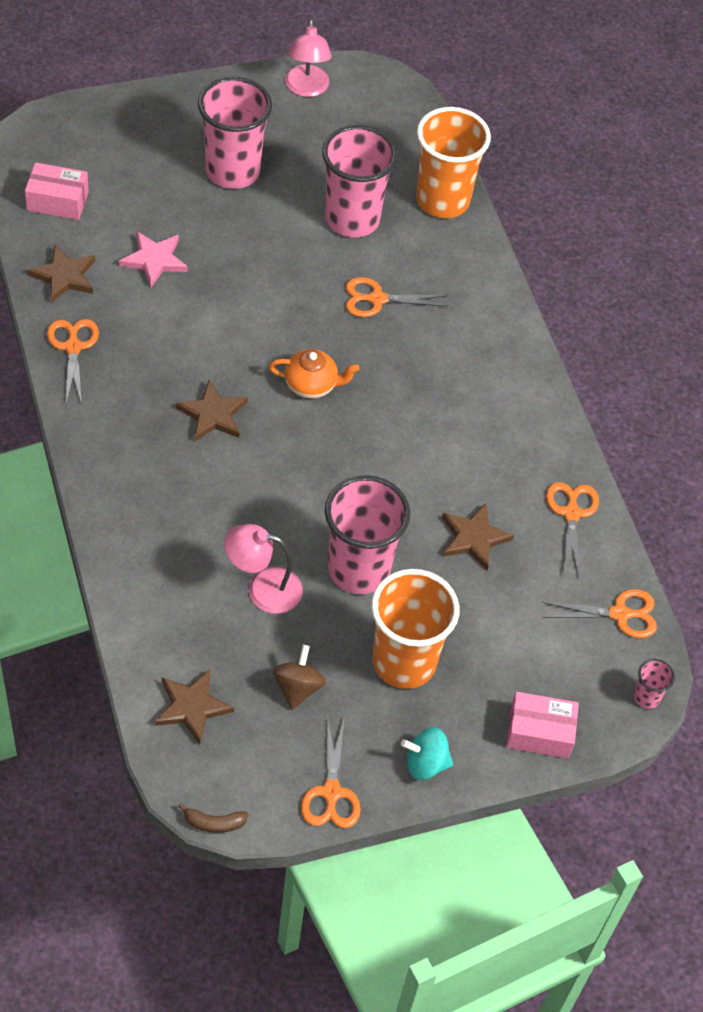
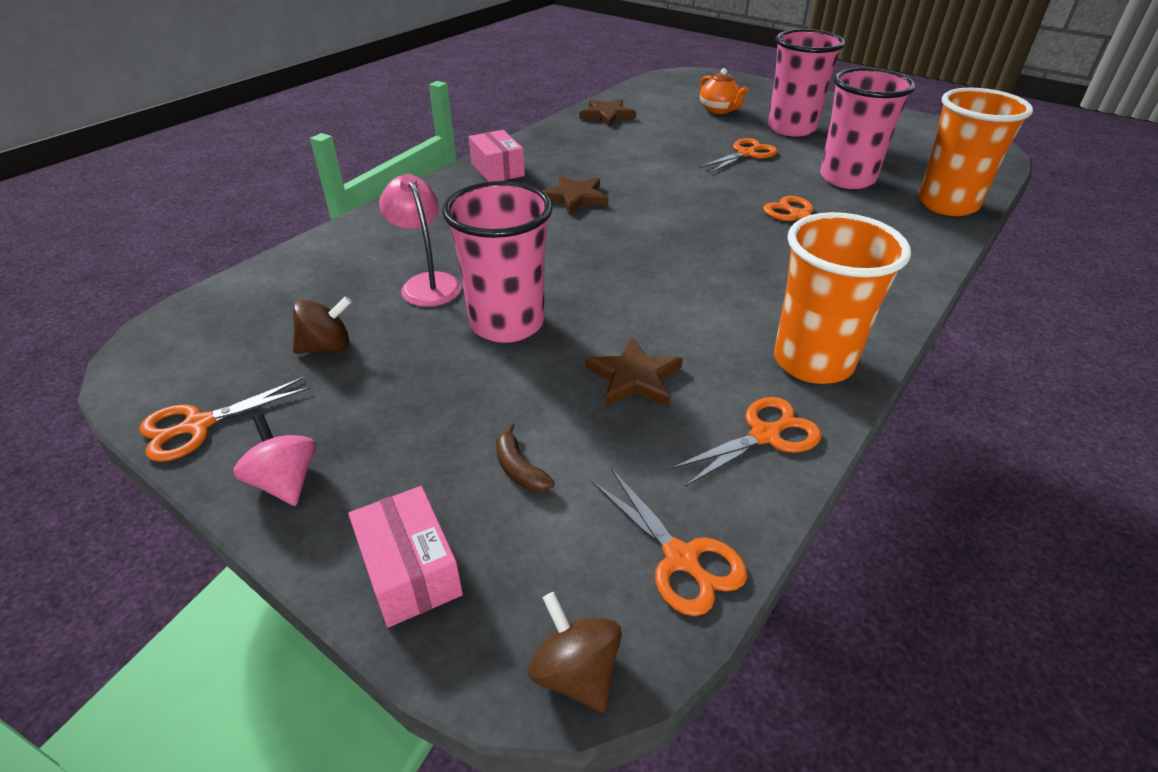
camera: 60 degrees right, 15 degrees down
(58, 201) = (659, 95): pink box -> pink box (497, 169)
(73, 347) = (555, 136): orange scissors -> orange scissors (746, 154)
(154, 260) = (670, 133): pink star -> none
(192, 707) = (258, 300): brown star -> none
(214, 823) = (117, 365): brown banana -> brown banana (519, 469)
(306, 89) = (910, 124): pink lamp -> none
(311, 385) = (668, 223): orange teapot -> orange teapot (719, 110)
(404, 662) = (420, 401): orange cup -> orange cup (813, 362)
(425, 763) = (285, 481): turquoise spinning top -> pink spinning top
(646, 697) = (575, 672): pink cup -> brown spinning top

